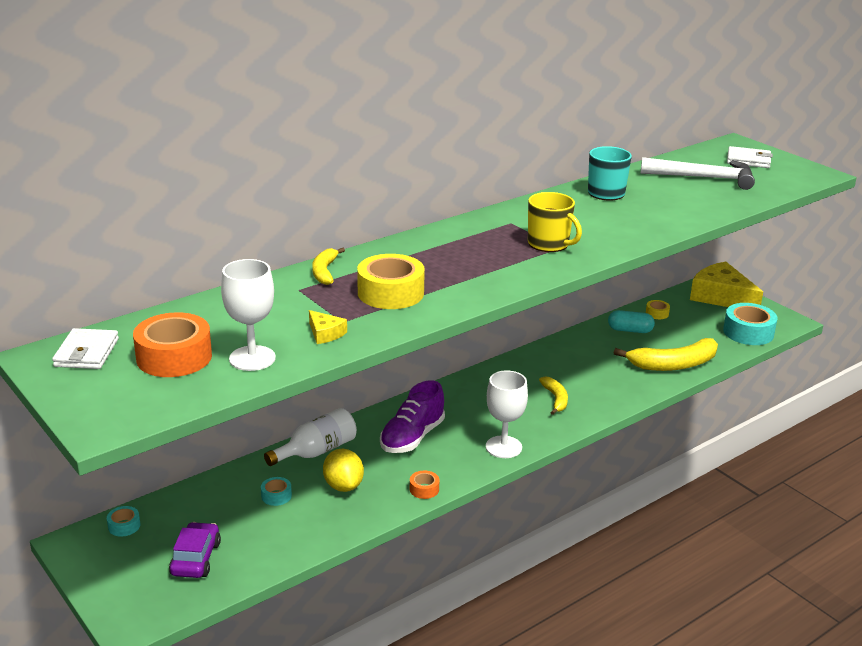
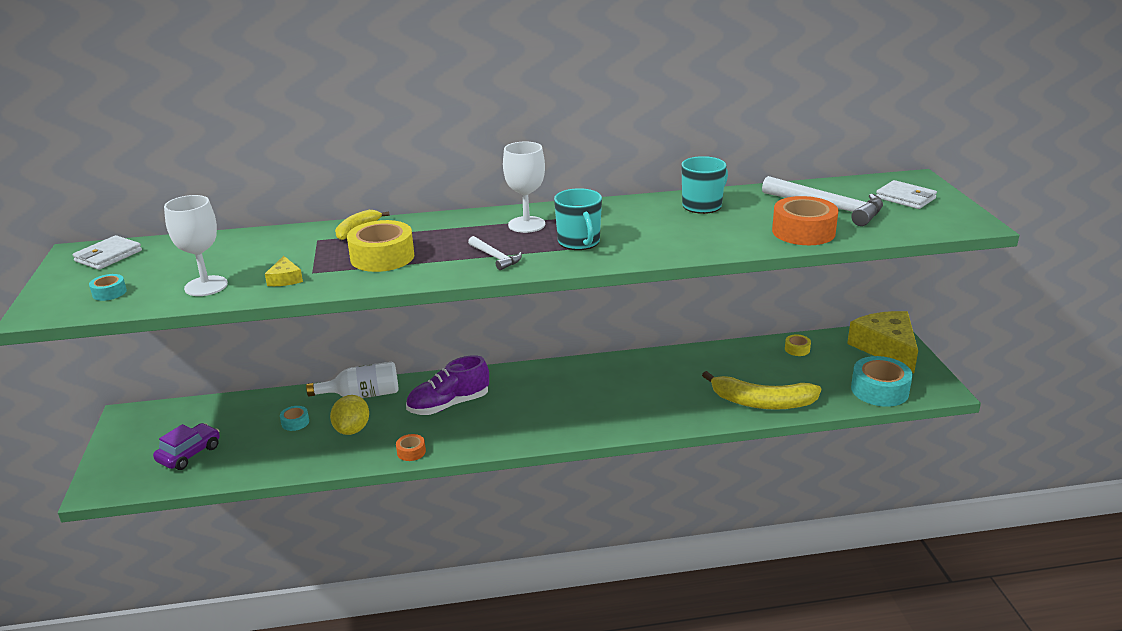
camera: 30 degrees right, 0 degrees up
(124, 526) = (171, 413): turquoise tape -> turquoise tape (109, 293)
(174, 357) = (157, 272): orange tape -> orange tape (803, 232)
(496, 272) = (495, 257): none -> white hammer
(503, 447) = (516, 435): white goblet -> white goblet (526, 224)
(549, 244) = (579, 242): yellow mug -> turquoise mug
(555, 399) = (609, 405): yellow banana -> none
(630, 330) = (751, 359): turquoise capsule -> none

